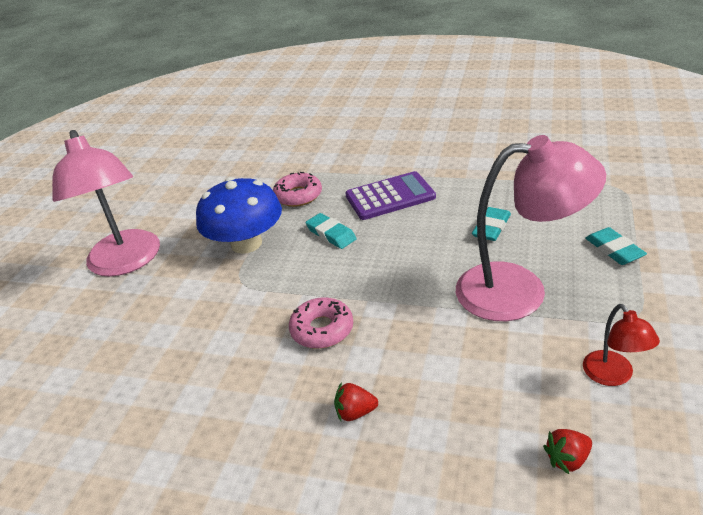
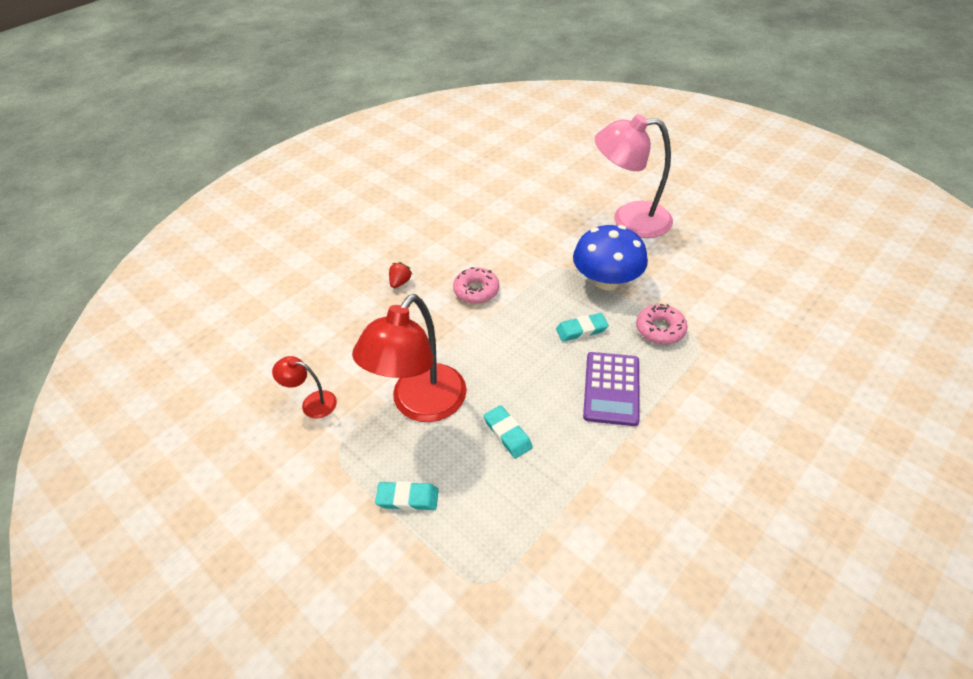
camera: 115 degrees right, 10 degrees up
(519, 290) = (421, 405): pink lamp -> red lamp
(567, 459) = (292, 348): red strawberry -> none

